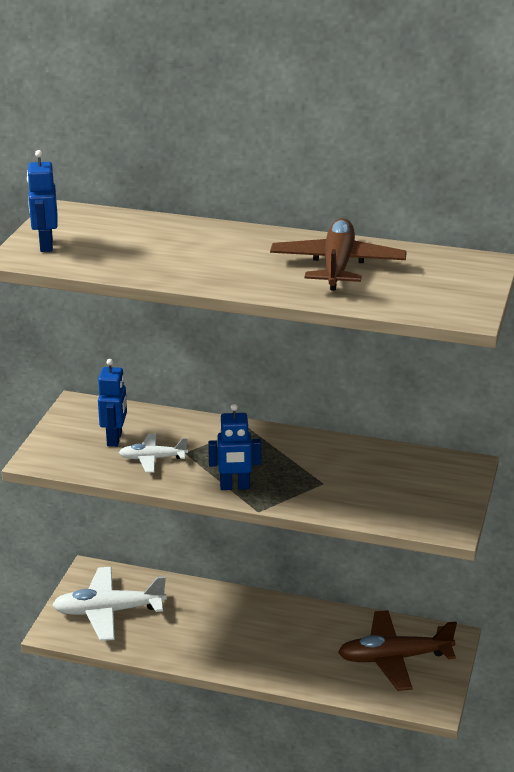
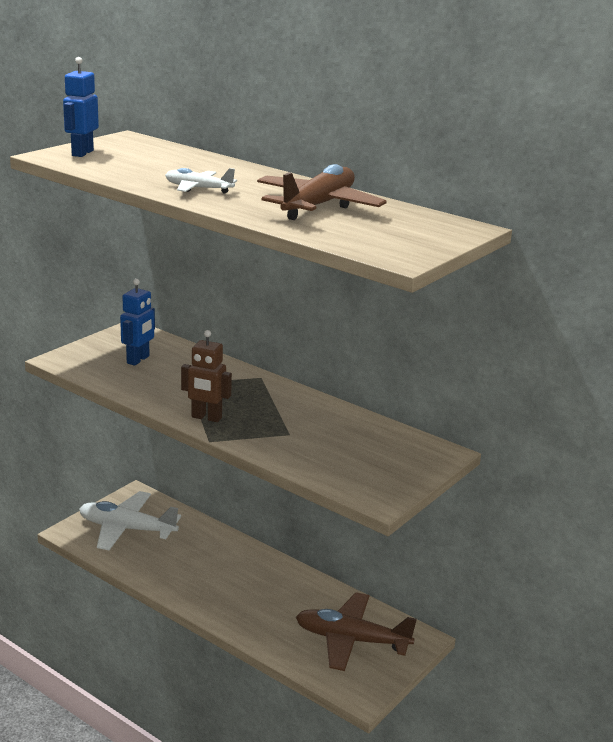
camera: 20 degrees right, 5 degrees down
(152, 458) = (155, 381): white plane -> white plane (198, 189)
(235, 487) = (206, 418): blue robot -> brown robot

